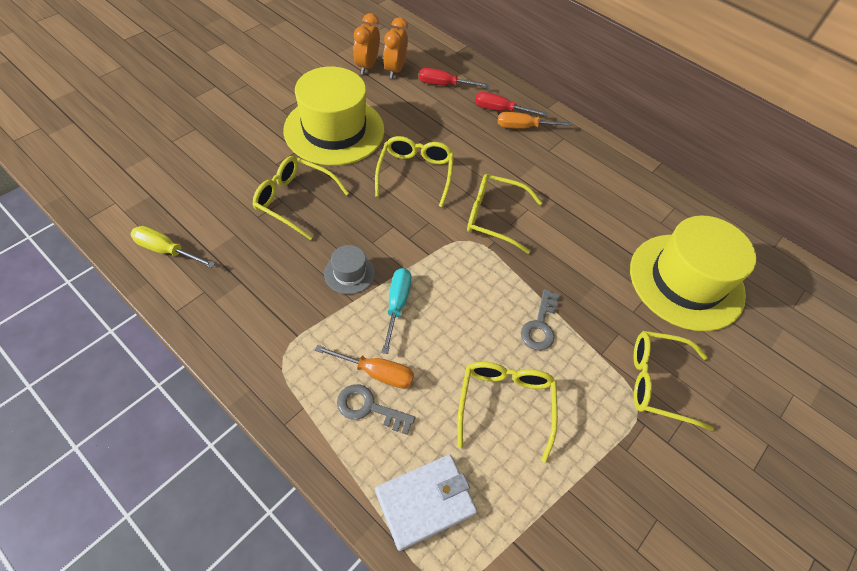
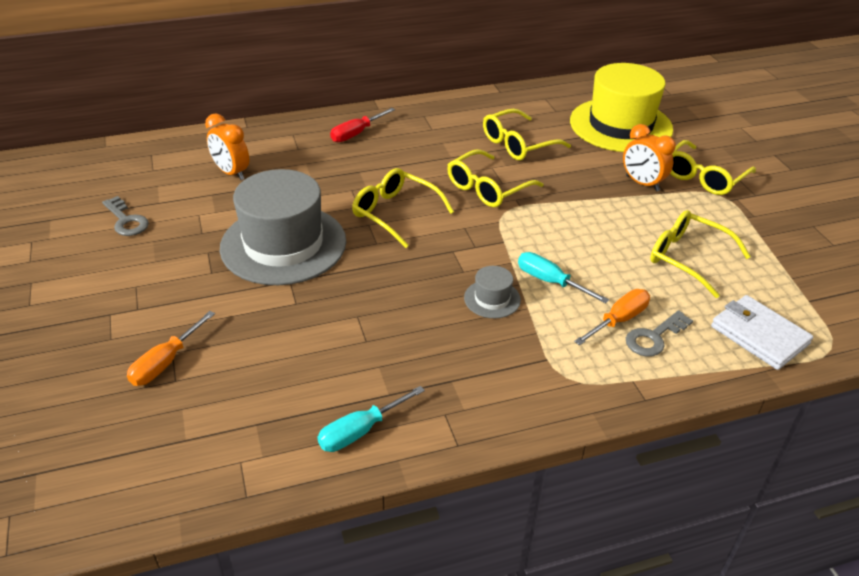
camera: 55 degrees left, 15 degrees down
(166, 250) = (361, 431): yellow screwdriver -> turquoise screwdriver
(294, 200) = (364, 306): yellow glasses -> yellow glasses (518, 144)
(334, 130) = (283, 244): yellow hat -> grey hat
(367, 66) = (204, 188): orange clock -> orange clock (642, 183)
(425, 502) = (759, 335): white wallet -> white wallet turned 45 degrees counterclockwise
(444, 85) = (287, 151): red screwdriver -> none
(524, 127) = (391, 130): orange screwdriver -> orange screwdriver (166, 362)
(540, 325) = (621, 210): grey key -> grey key (126, 221)

